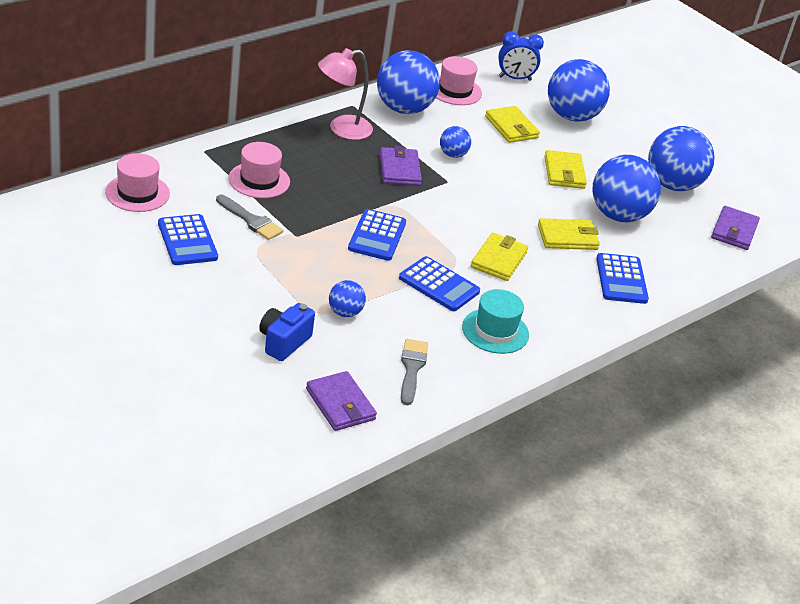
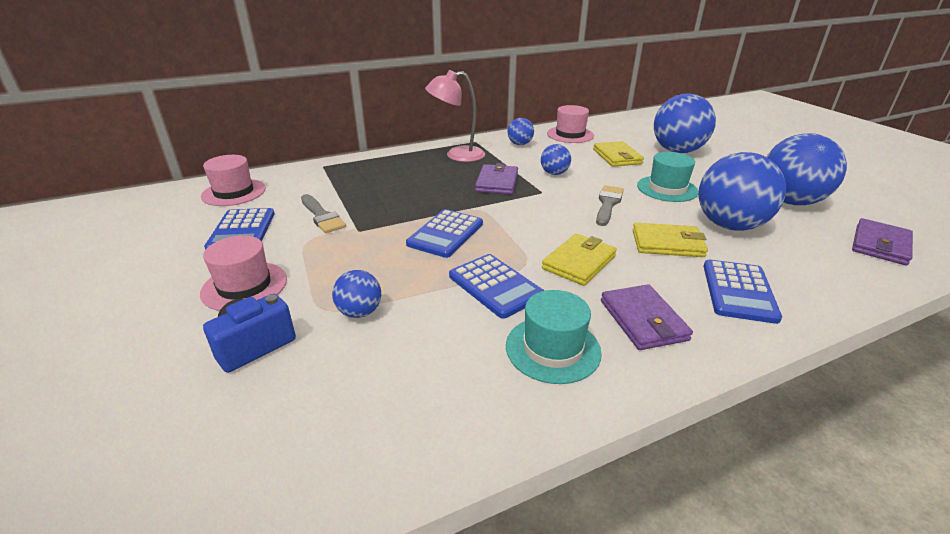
camera: 20 degrees right, 5 degrees down
(259, 180) = (355, 186): pink hat -> pink hat (244, 286)
(340, 404) = (261, 454): purple wallet -> purple wallet (643, 320)
(403, 109) = (520, 144): blue ball -> blue ball, size x0.48
(412, 368) = (408, 398): grey brush -> grey brush (608, 204)
(515, 78) = (626, 129): blue clock -> none
(564, 172) = (667, 189): yellow wallet -> turquoise hat

